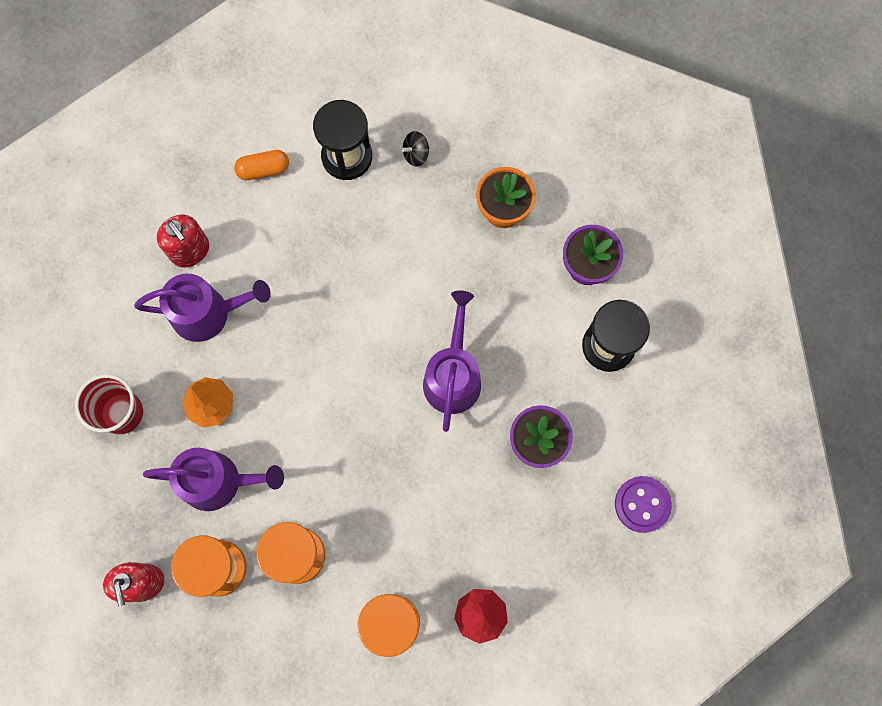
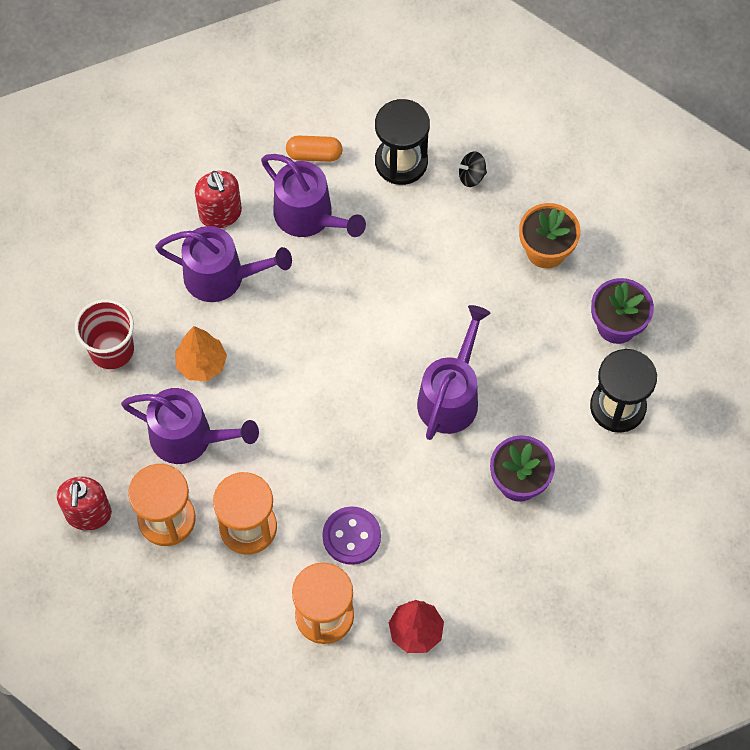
camera: 15 degrees right, 10 degrees down
(274, 232) = (309, 216): none -> purple watering can
(642, 504) = (611, 568): purple button -> purple button (351, 536)

